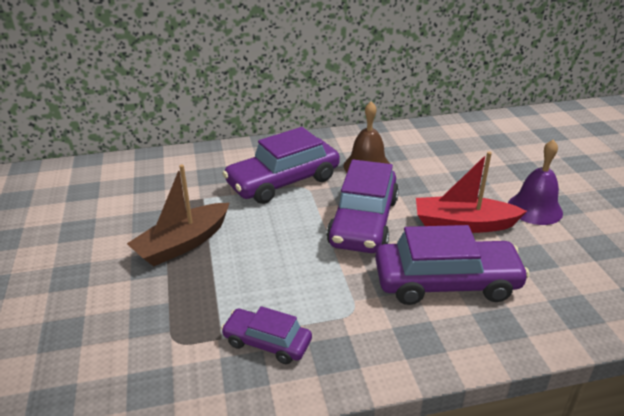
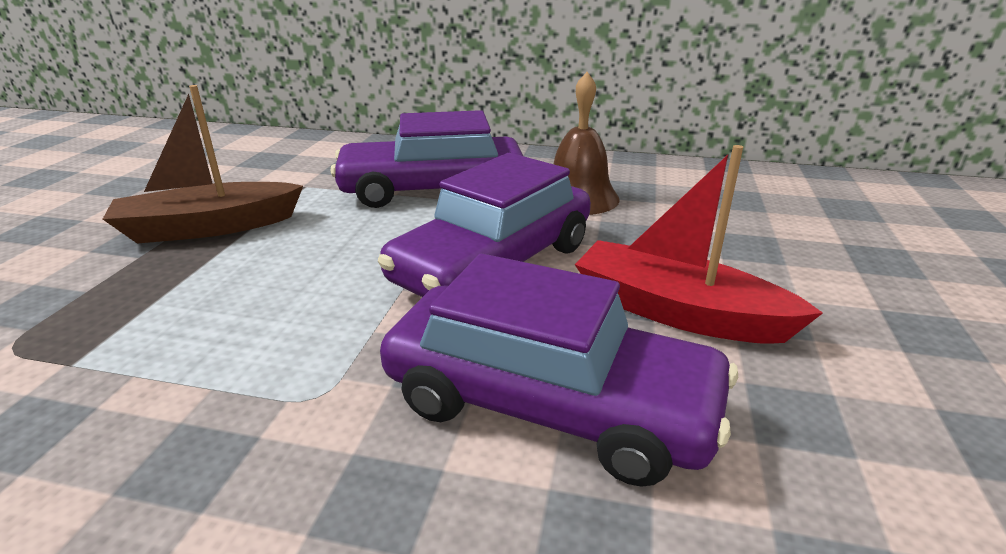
camera: 25 degrees right, 5 degrees down
(267, 342) = (118, 397): purple car -> none
(535, 208) = (862, 325): purple bell -> none

